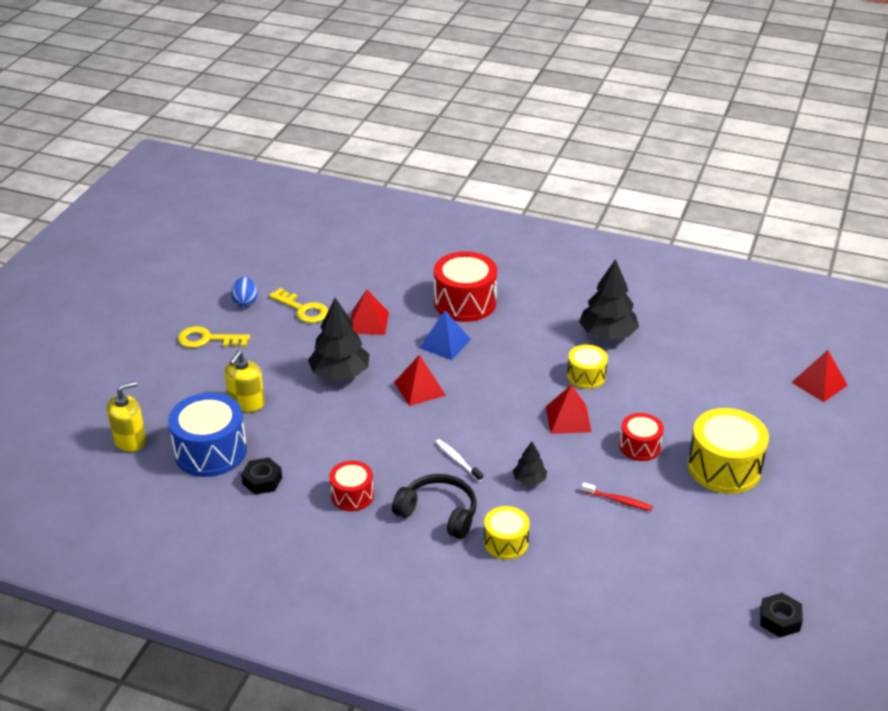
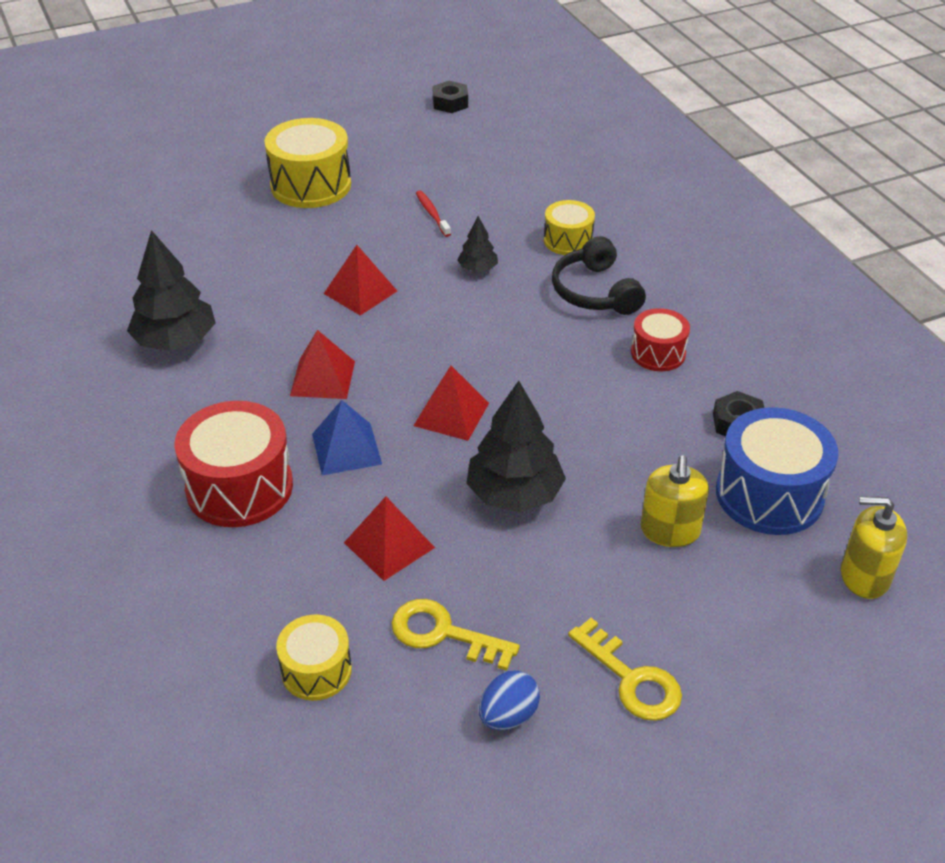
camera: 135 degrees left, 5 degrees up
(246, 403) = (670, 530): yellow soap dispenser -> yellow soap dispenser turned 120 degrees clockwise
(303, 309) = (443, 634): yellow key -> yellow key turned 60 degrees counterclockwise
(457, 460) = (516, 322): white toothbrush -> none
(586, 376) = (274, 316): yellow drum -> yellow drum (316, 670)
(640, 446) = (343, 235): red drum -> none
(819, 383) = (112, 187): red pyramid -> red pyramid (323, 378)

